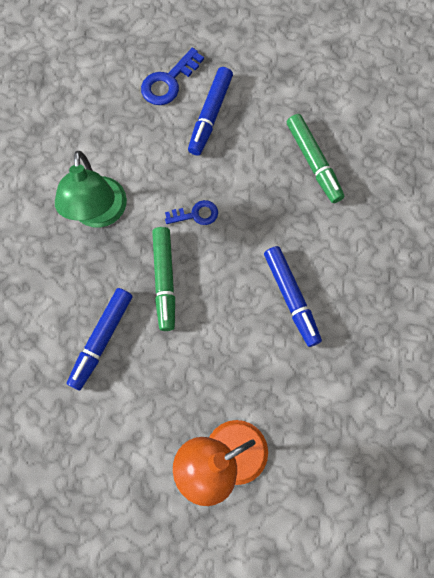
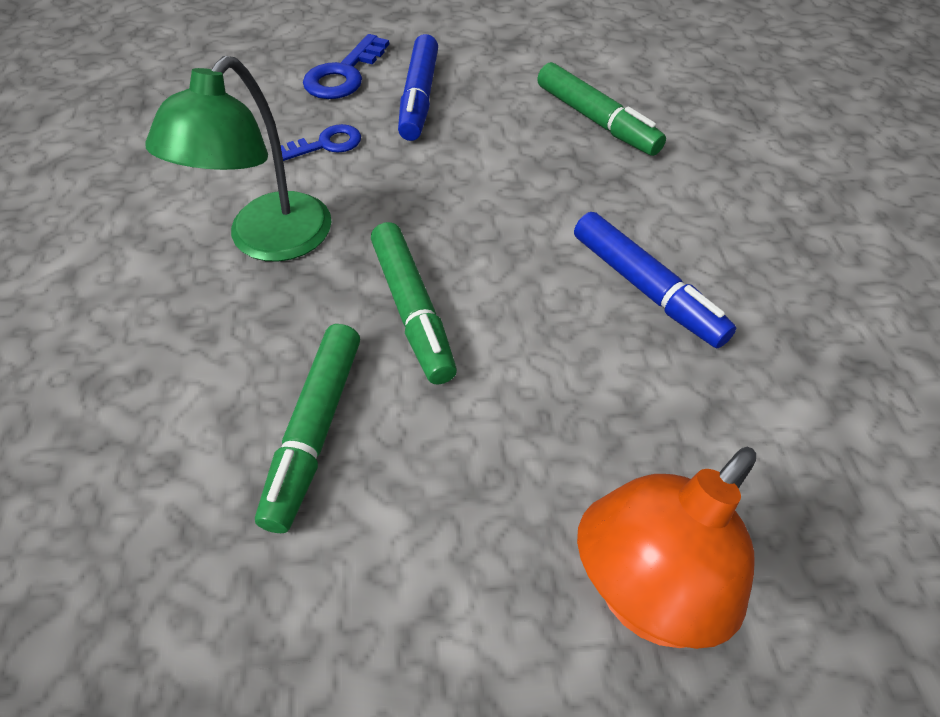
camera: 15 degrees left, 20 degrees down
(99, 214) = (268, 241): green lamp -> green lamp turned 45 degrees clockwise
(101, 340) = (315, 431): blue marker -> green marker
(196, 214) = (438, 211): blue key -> blue key (327, 144)

